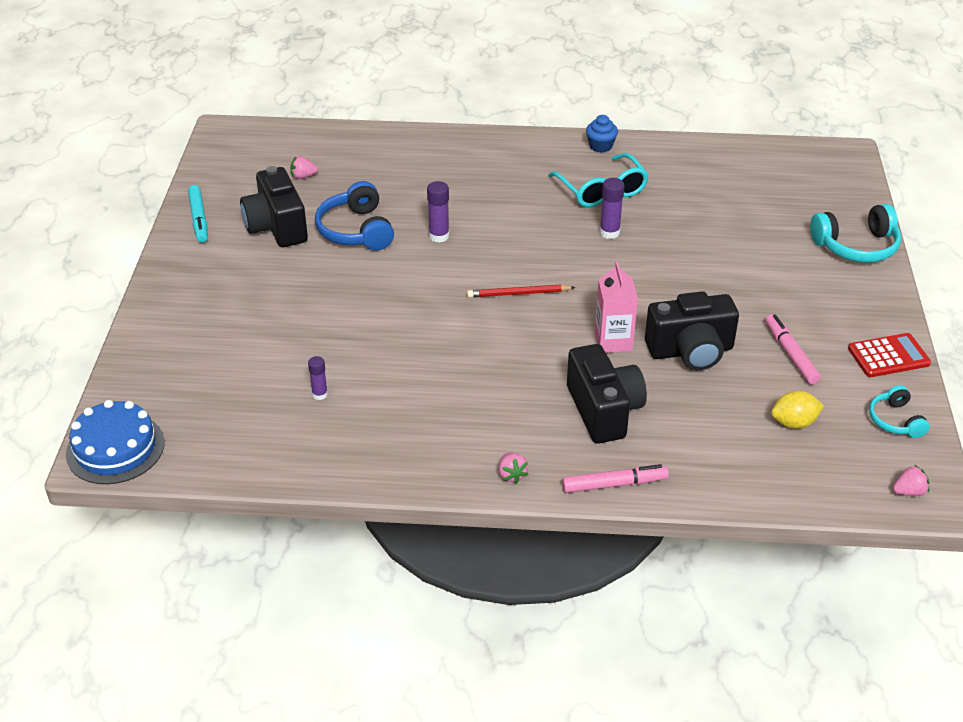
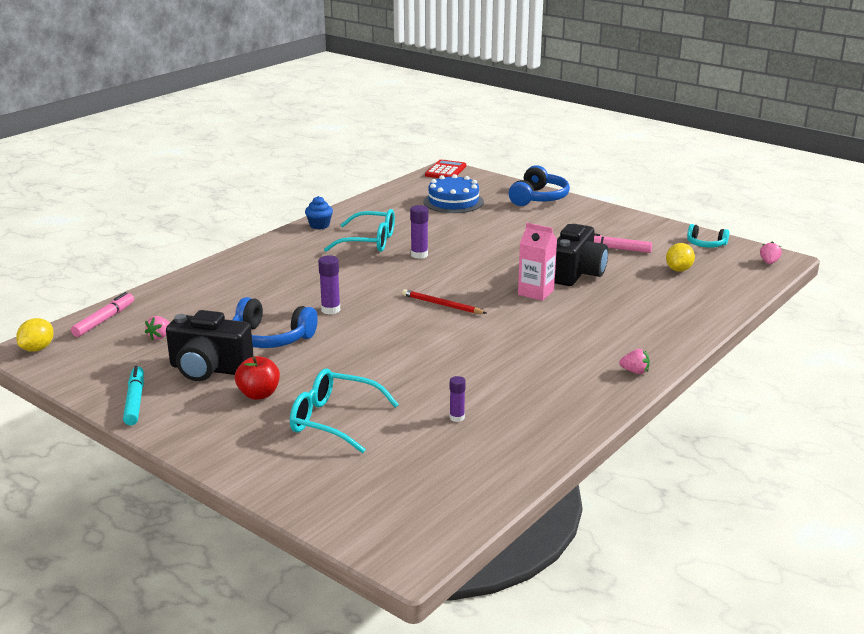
camera: 55 degrees left, 15 degrees down
(115, 448) = (406, 542): blue cake -> blue cake (453, 202)
(199, 219) = (135, 401): turquoise marker -> turquoise marker turned 120 degrees counterclockwise
(231, 135) = (38, 349): none -> yellow lemon
(256, 328) = (333, 420): none -> turquoise glasses
(261, 271) = (259, 394): none -> red apple
(518, 294) = (442, 305): red pencil -> red pencil turned 90 degrees clockwise
(603, 410) = (603, 319): black camera -> none
(614, 484) = (680, 340): pink marker -> pink marker (104, 320)
(856, 246) = (538, 198): turquoise headphones -> blue headphones
(888, 356) = (648, 226): red calculator -> red calculator (445, 171)

